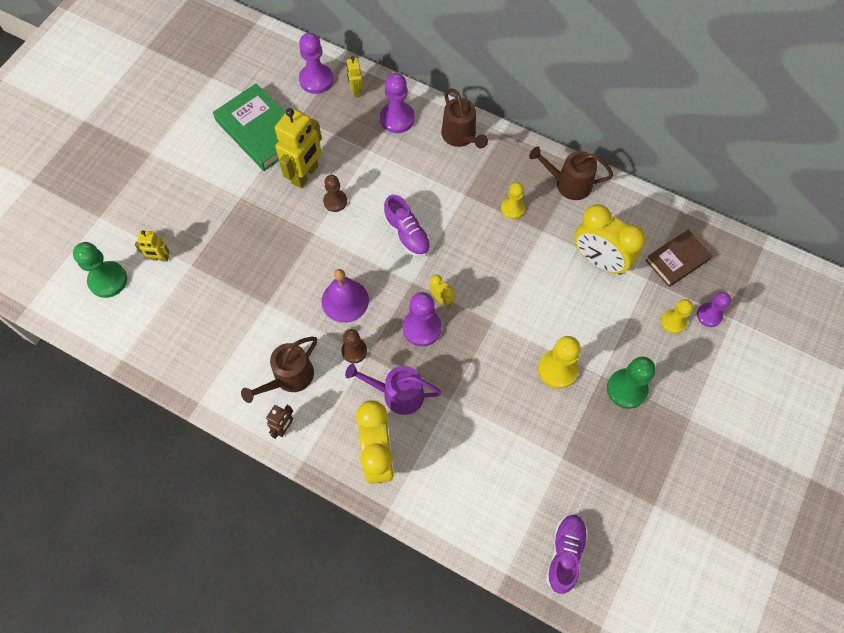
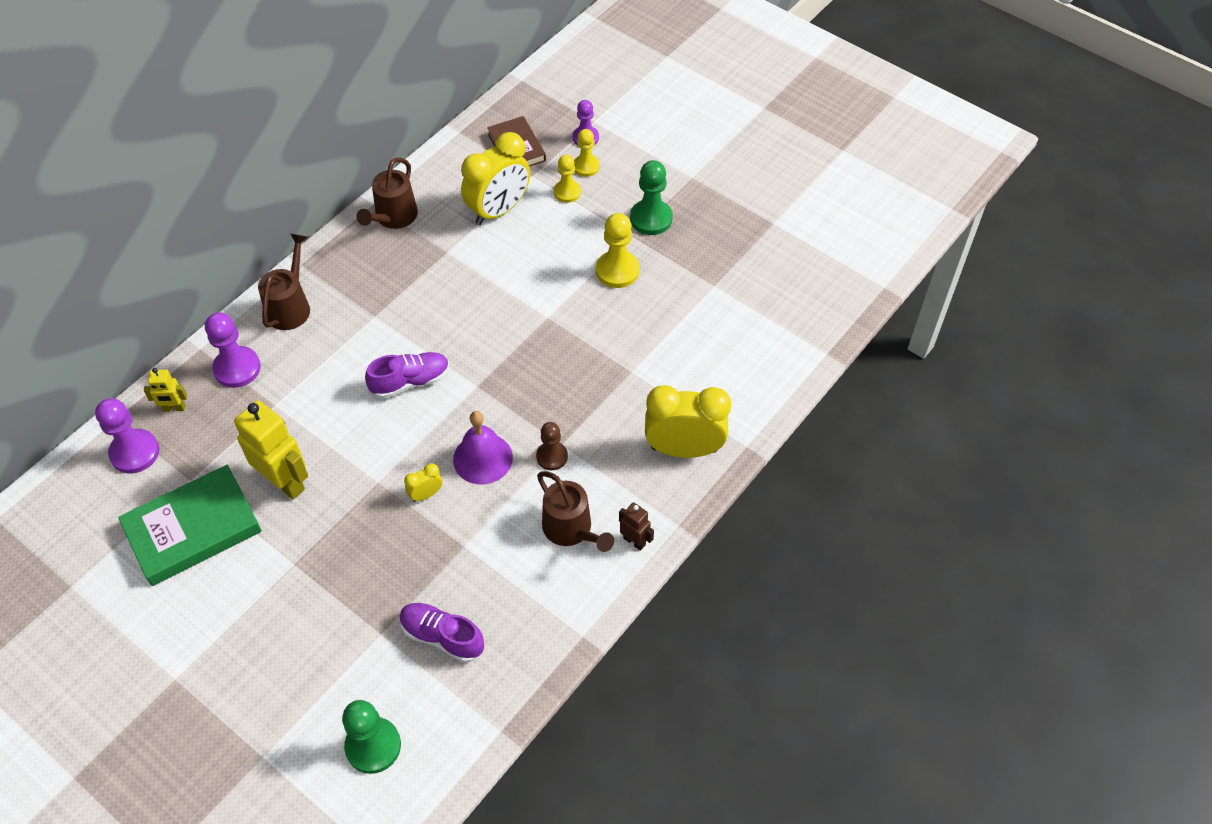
camera: 80 degrees left, 10 degrees down
(160, 258) = (358, 674): yellow robot -> none
(335, 201) = (338, 452): brown pawn -> none
(397, 394) = (615, 420): purple watering can -> none
(422, 328) = (539, 385): purple pawn -> none
(441, 298) = (506, 360): yellow clock -> yellow clock (426, 494)
(461, 136) = (290, 306): brown watering can -> brown watering can turned 60 degrees counterclockwise
(512, 209) = (409, 274): yellow pawn -> yellow pawn (567, 192)
(565, 554) = (812, 302): purple shoe -> purple shoe (442, 637)

